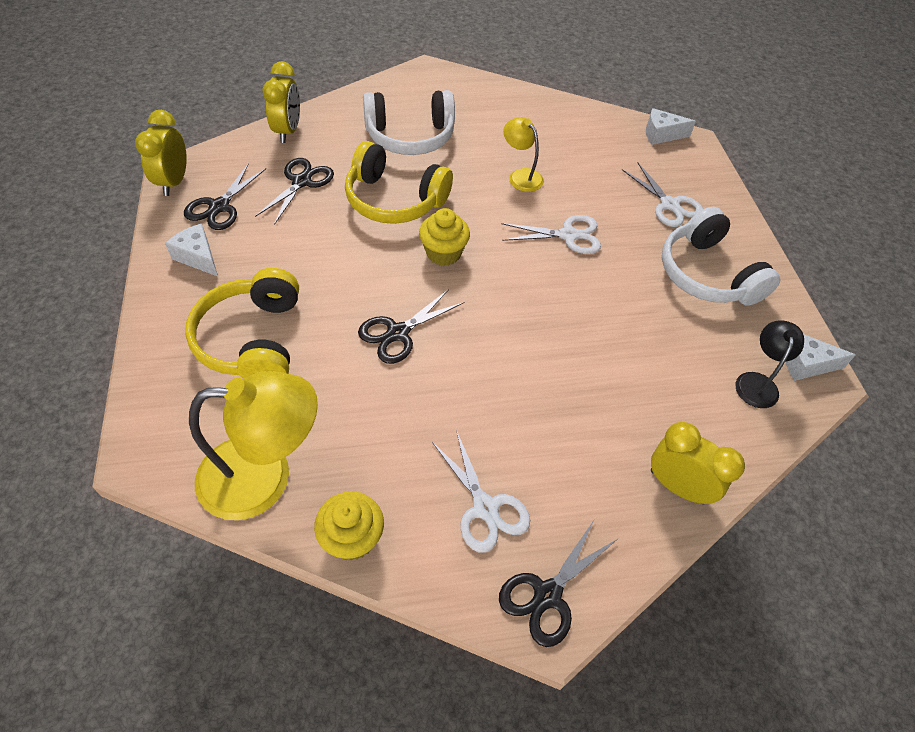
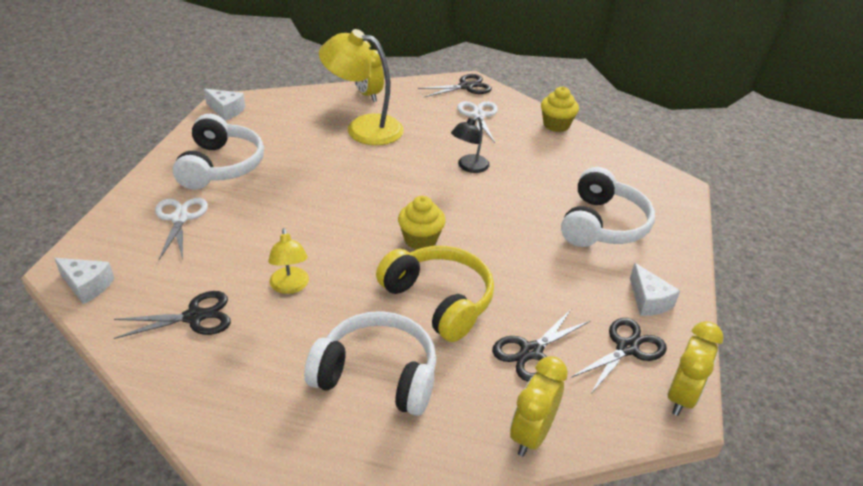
camera: 155 degrees left, 15 degrees down
(252, 339) = (602, 225): yellow headphones -> white headphones
(264, 476) = (602, 157): yellow lamp -> yellow lamp (363, 128)
(398, 333) = (489, 198): black scissors -> black scissors (194, 317)
(568, 235) = (299, 222): white scissors -> none
(757, 382) = (268, 112): black lamp -> black lamp (469, 167)

